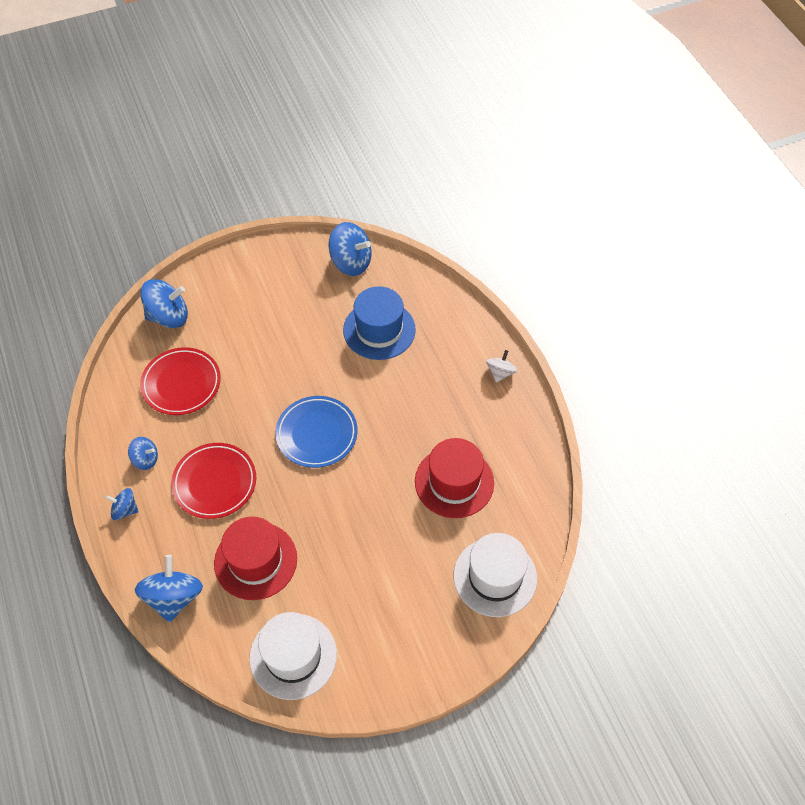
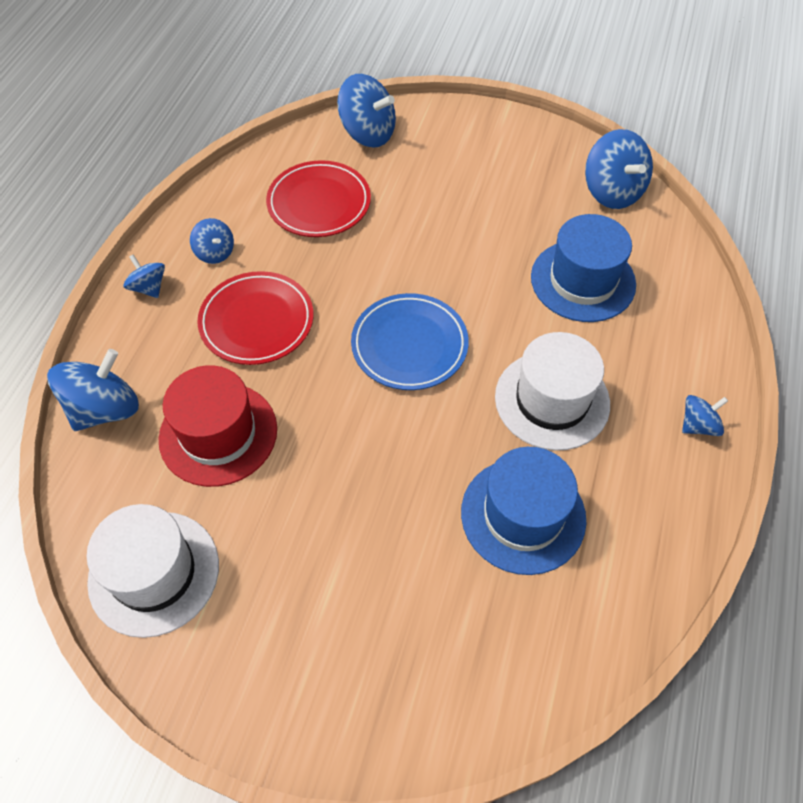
camera: 40 degrees right, 0 degrees up
(454, 482) = (523, 515): red hat -> blue hat
(495, 577) = (472, 677): white hat -> white hat (552, 400)
(500, 373) = (698, 425): white spinning top -> blue spinning top

